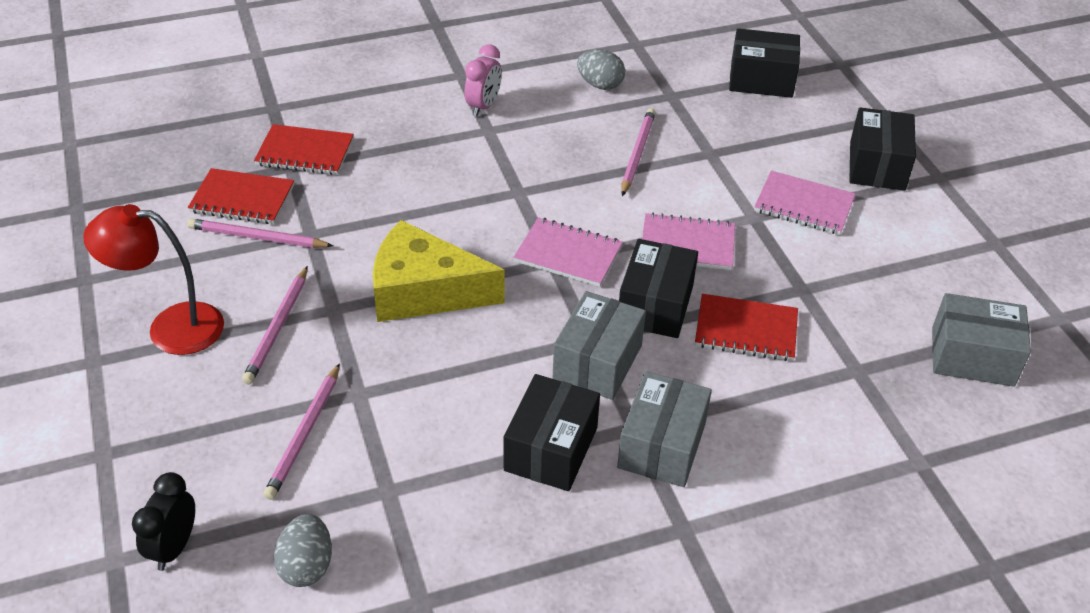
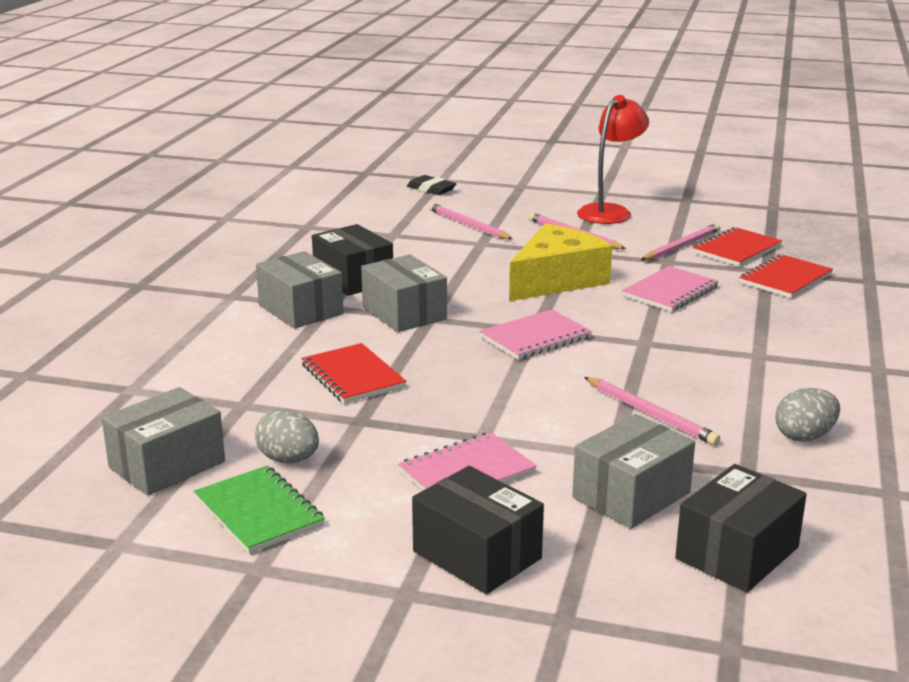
camera: 125 degrees right, 20 degrees down
(174, 547) = (431, 189): black clock -> black eraser
(306, 566) = (373, 209): grey egg -> grey egg (288, 459)
(483, 106) = (805, 364): pink clock -> none
(655, 305) = (431, 351): black box -> none
(687, 244) = (485, 390): pink notebook -> pink notebook (670, 292)
(746, 330) = (353, 376): red notebook -> red notebook turned 75 degrees counterclockwise
(748, 131) = (631, 495): none -> grey box
(956, 275) = (259, 512): none -> green notebook

